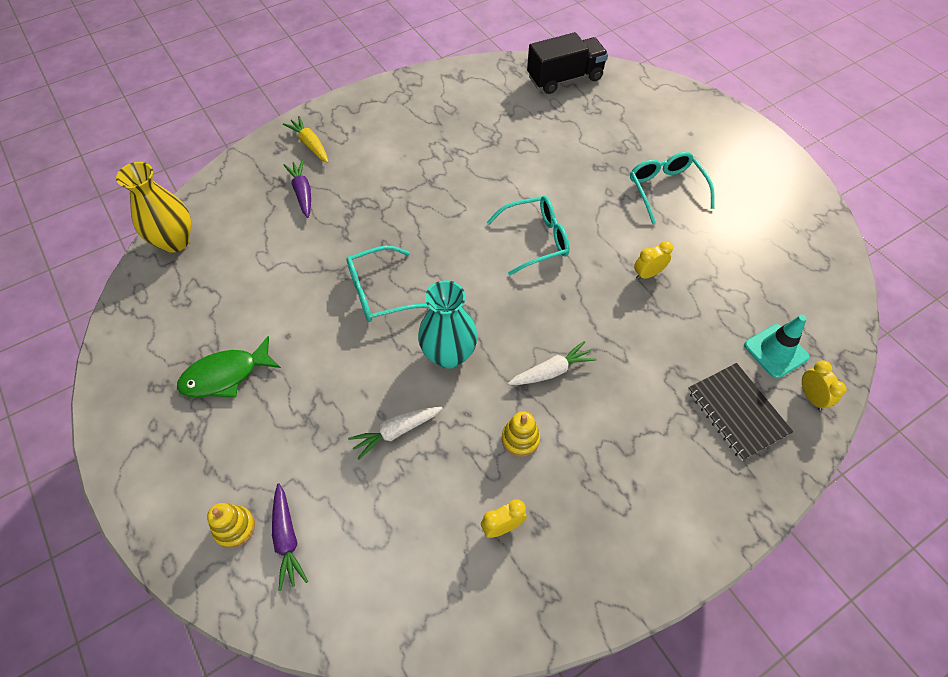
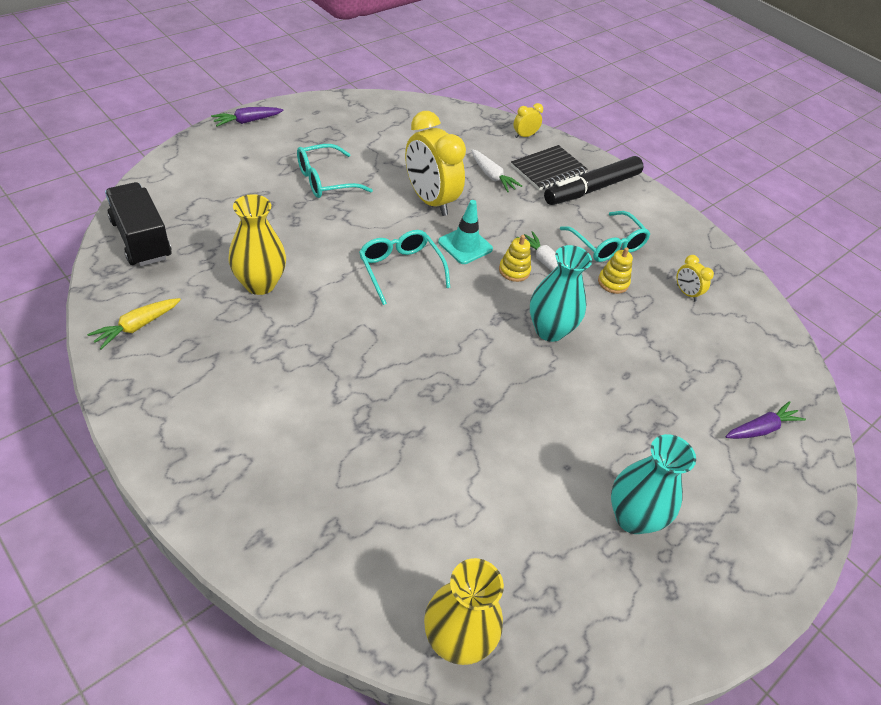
camera: 105 degrees left, 10 degrees down
(225, 375) = (632, 517): green fish -> turquoise vase
(234, 527) = (772, 471): yellow stacking toy -> yellow stacking toy (514, 271)
(302, 193) = (350, 491): purple carrot -> purple carrot (247, 121)
(310, 144) = (253, 498): yellow carrot -> yellow carrot (137, 326)
(380, 292) = (491, 389): turquoise glasses -> turquoise glasses (607, 244)
(396, 431) = (638, 362): white carrot -> white carrot (492, 176)
(515, 145) = (260, 284): none -> yellow vase
(647, 274) = (430, 200): yellow clock -> yellow clock, size x2.25
(705, 460) = (592, 189): none -> black marker
(776, 351) = (490, 145): turquoise traffic cone -> turquoise traffic cone (465, 245)

